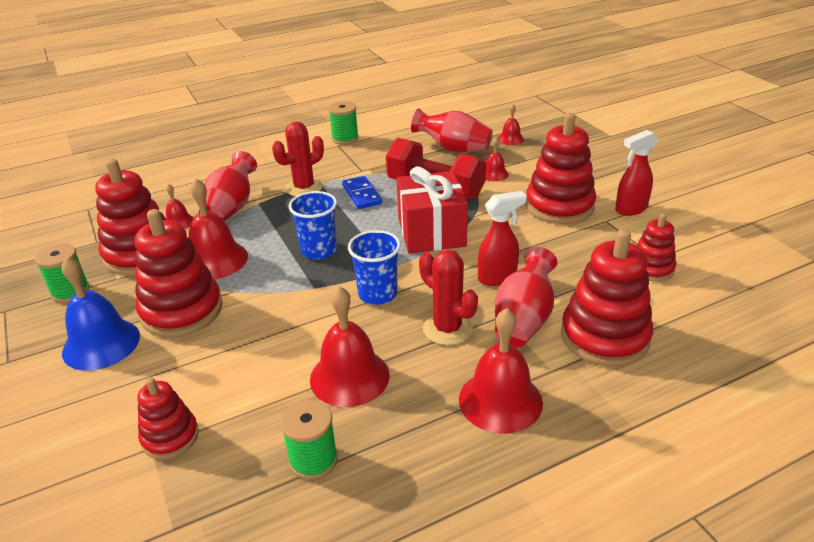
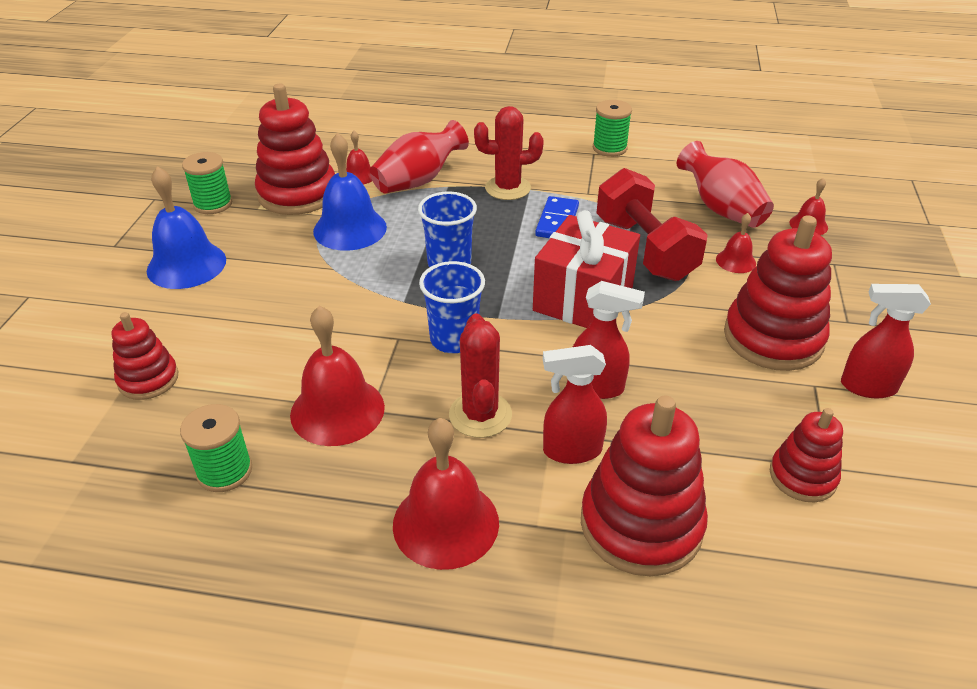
camera: 35 degrees right, 5 degrees up
(182, 311) = (273, 266): red stacking toy -> none
(215, 260) = (350, 229): red bell -> blue bell
(523, 319) = (571, 451): red vase -> red spray bottle

